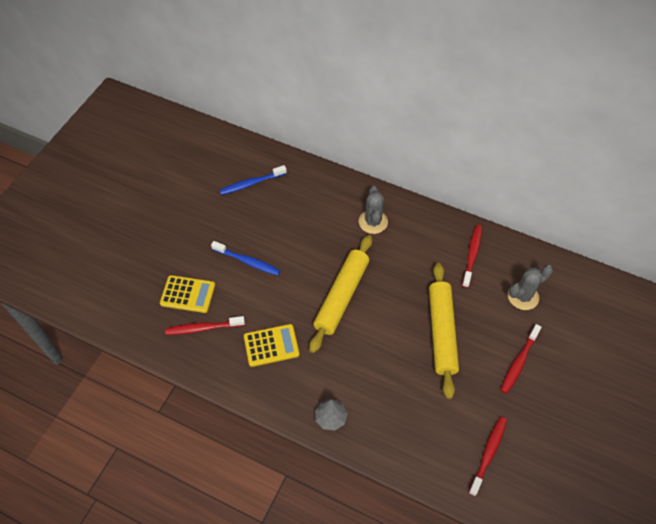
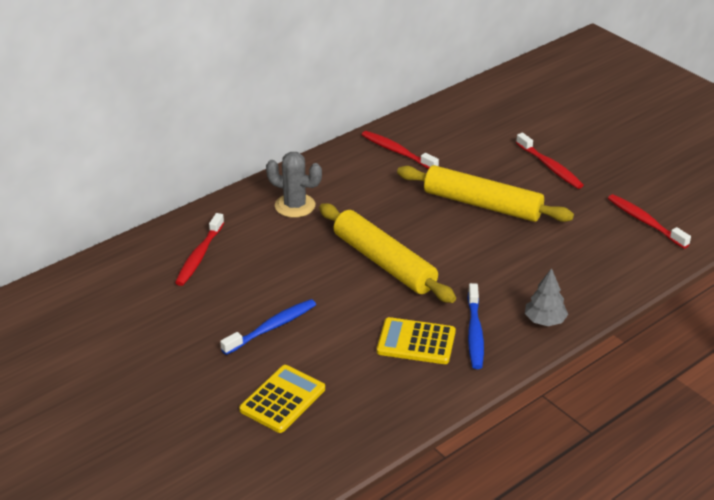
camera: 65 degrees left, 20 degrees down
(203, 328) = (348, 398): red toothbrush -> red toothbrush (199, 255)
(251, 183) = (144, 288): blue toothbrush -> blue toothbrush (474, 332)
(271, 345) = (416, 342): yellow calculator -> yellow calculator turned 90 degrees counterclockwise
(523, 296) = (473, 137): grey cactus -> none

